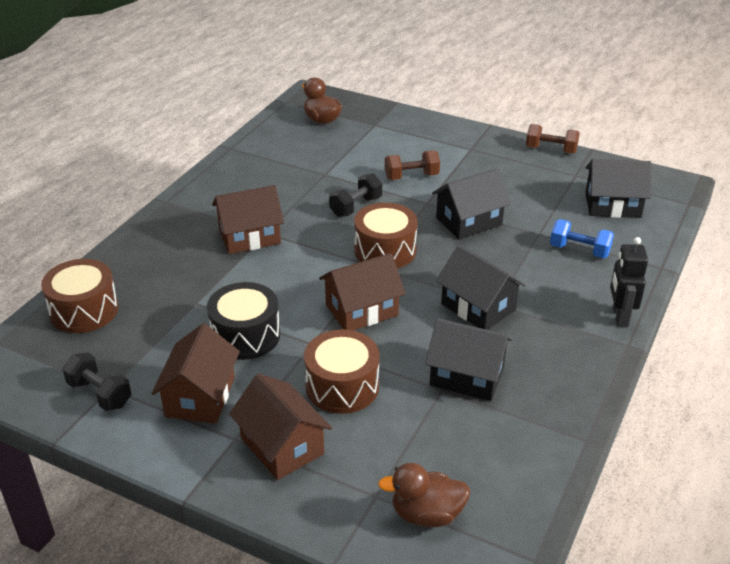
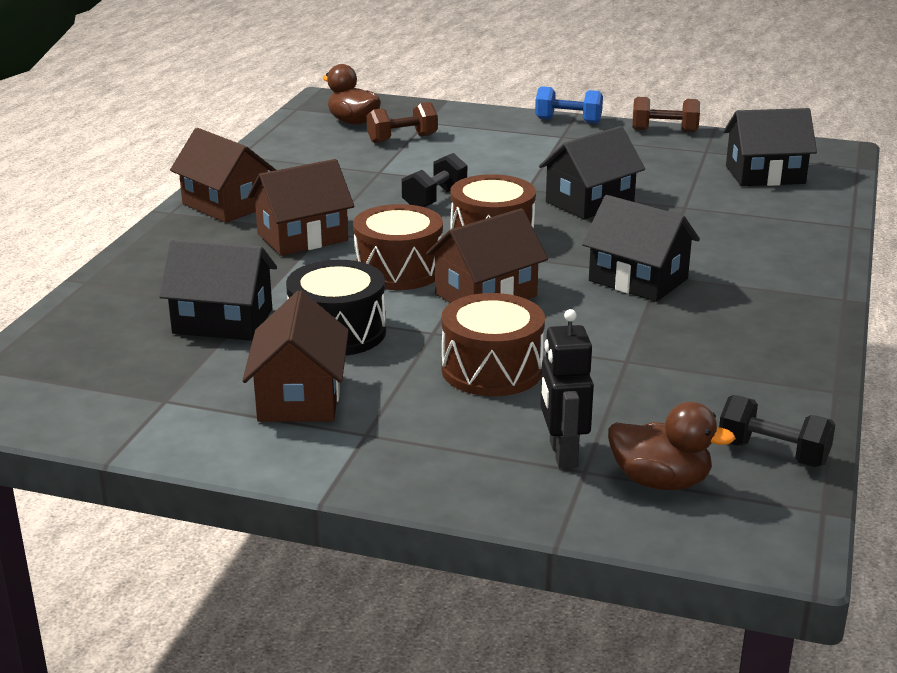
camera: 10 degrees left, 10 degrees down
(84, 310) = (96, 327): brown drum -> brown drum (399, 270)
(100, 394) = (154, 407): black dumbbell -> black dumbbell (773, 454)
(282, 446) = (435, 435): brown house -> brown house (226, 205)
(411, 176) = (496, 166): brown dumbbell -> brown dumbbell (402, 139)
(426, 514) = (660, 481): brown duck -> brown duck turned 150 degrees counterclockwise
(467, 376) = (653, 345): black house -> black house (223, 321)
(579, 250) = (743, 218): blue dumbbell -> blue dumbbell (568, 121)
(619, 316) = (821, 274): black robot -> black robot (562, 454)

